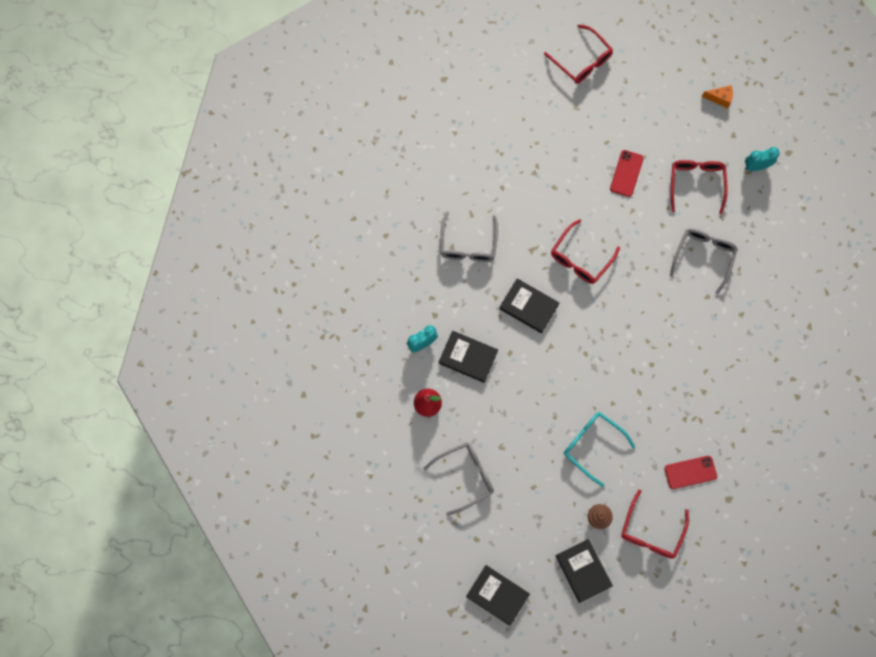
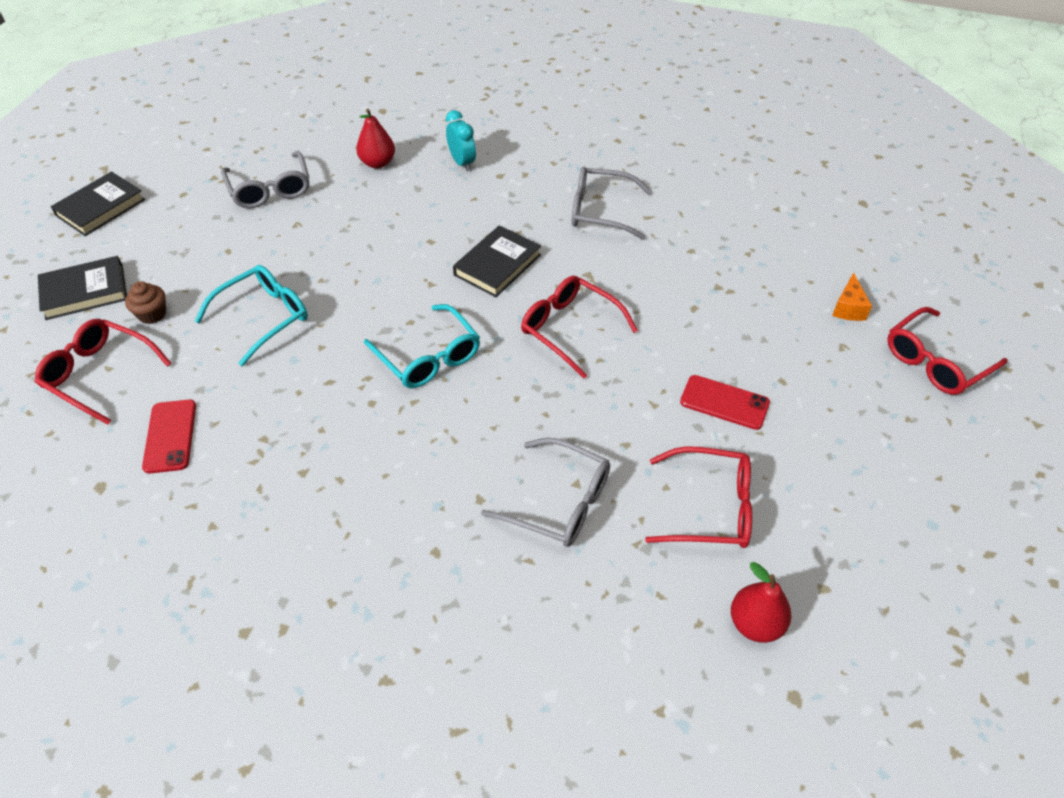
camera: 95 degrees right, 25 degrees down
(468, 357) = (433, 201): black book -> none
(612, 338) = (428, 357): none -> turquoise glasses
(719, 98) = (905, 573): orange cheese -> orange cheese (848, 308)
(756, 166) = (755, 623): turquoise clock -> red pear

